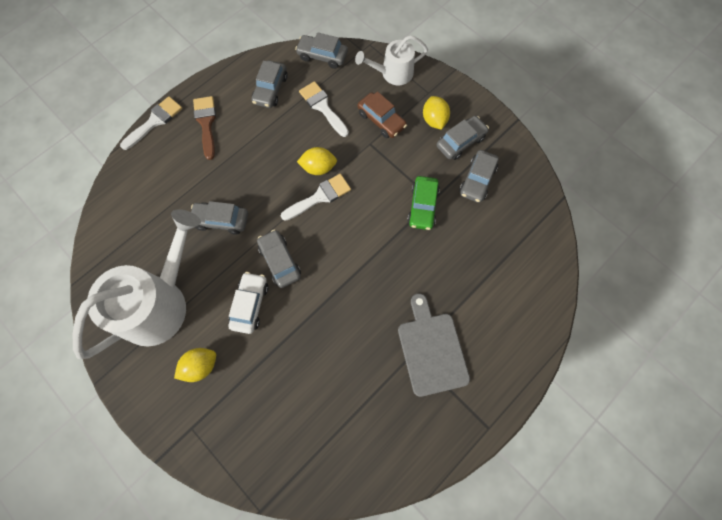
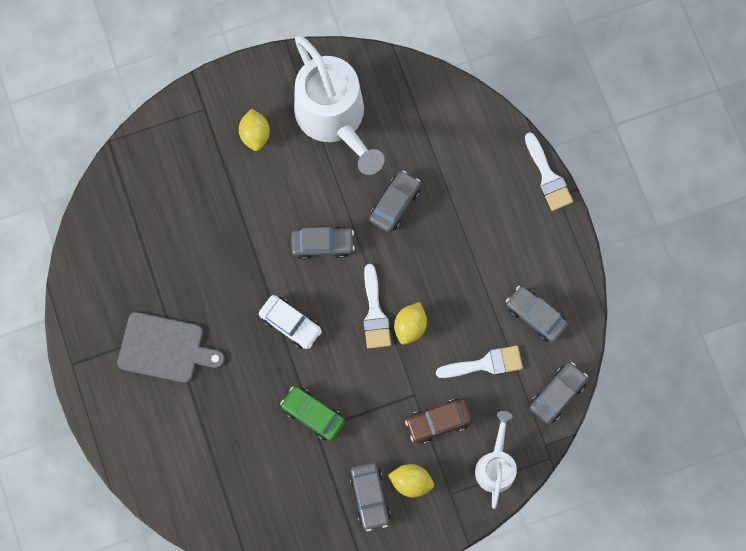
camera: 115 degrees right, 5 degrees up
(206, 123) = (521, 230): brown brush -> none
(250, 304) = (292, 199): white car -> white car (290, 324)
(477, 180) = (315, 489): grey car -> none

